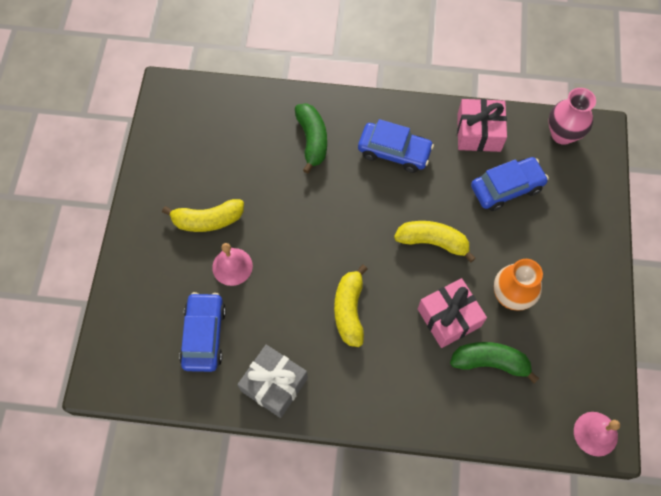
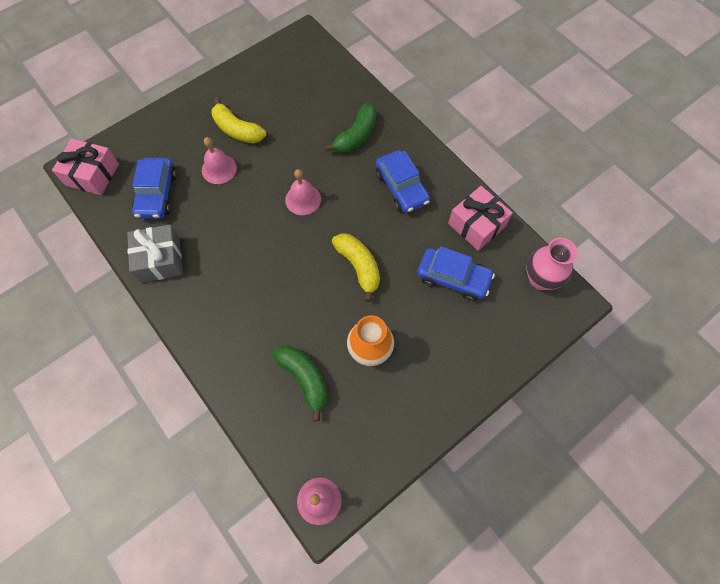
camera: 45 degrees right, 0 degrees up
(204, 335) = (157, 194): blue car -> blue car turned 135 degrees clockwise
(330, 229) = (303, 199): none -> pink bell
(349, 310) = (255, 259): yellow banana -> none
(449, 317) = (312, 324): pink gift -> pink gift (92, 174)

